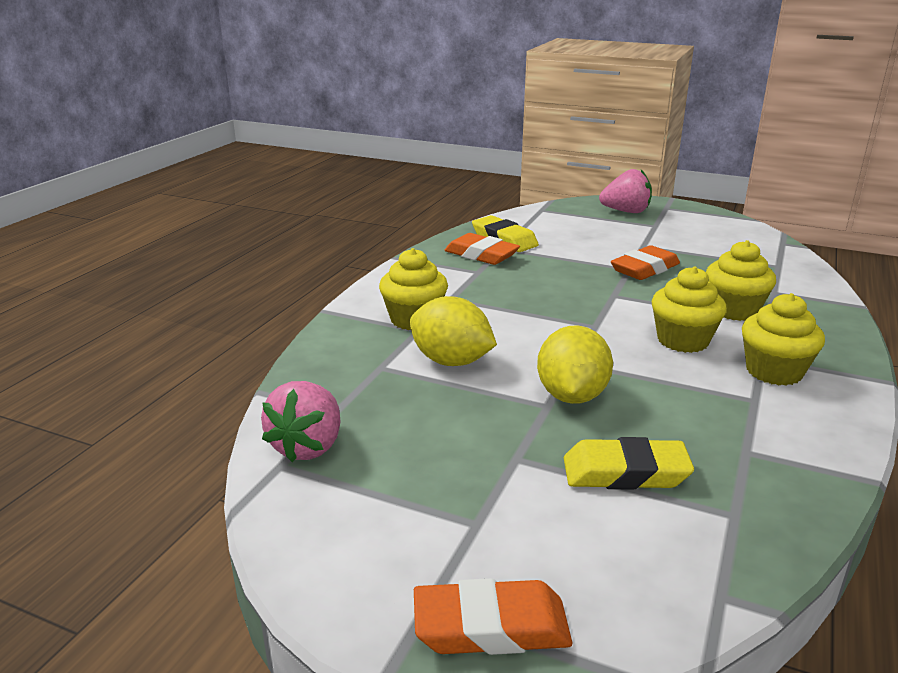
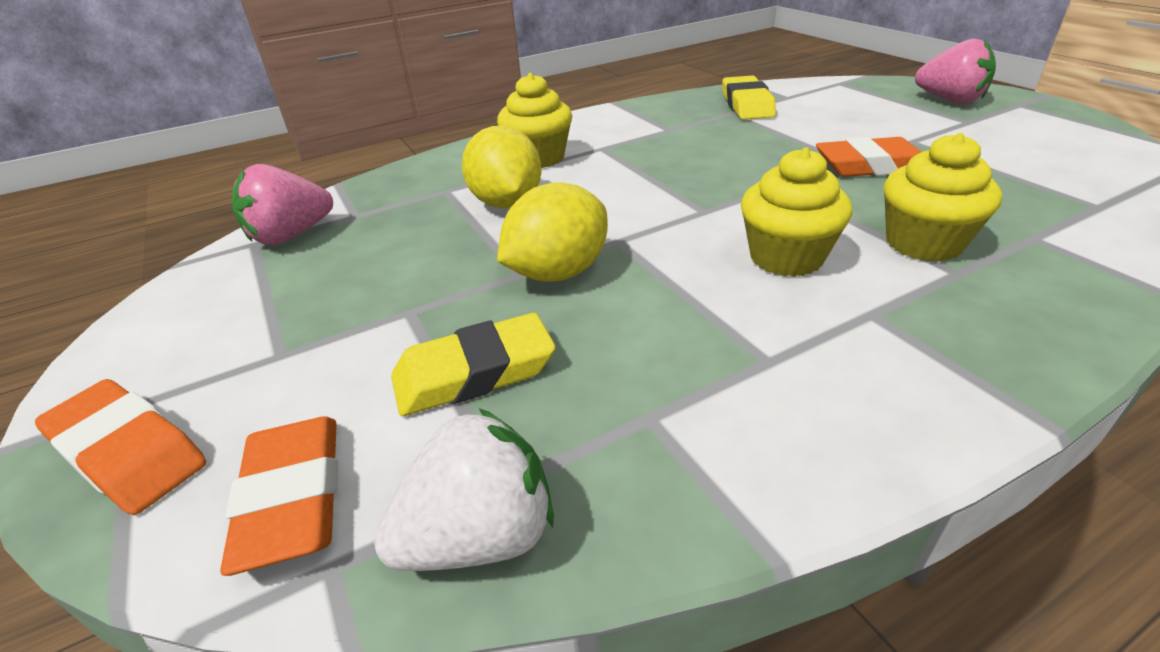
camera: 40 degrees right, 10 degrees up
(481, 255) = (698, 114): orange eraser -> orange eraser (293, 498)
(625, 473) = (474, 373): yellow eraser -> yellow eraser turned 60 degrees counterclockwise
(762, 541) = (480, 536): none -> white strawberry
(774, 371) = (858, 337): yellow cupcake -> none

